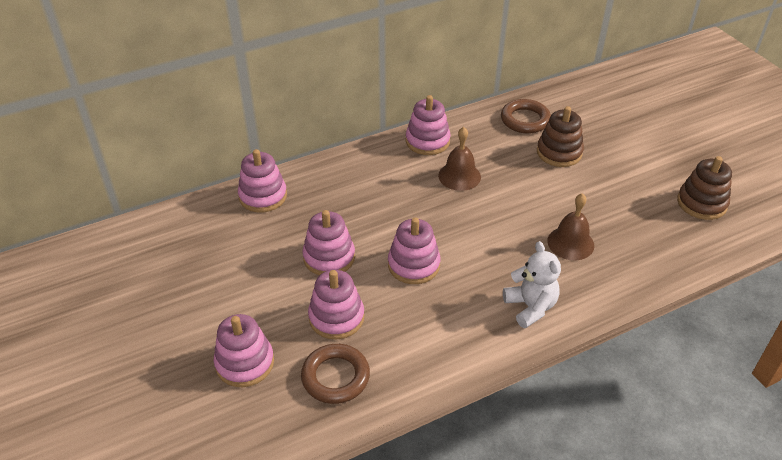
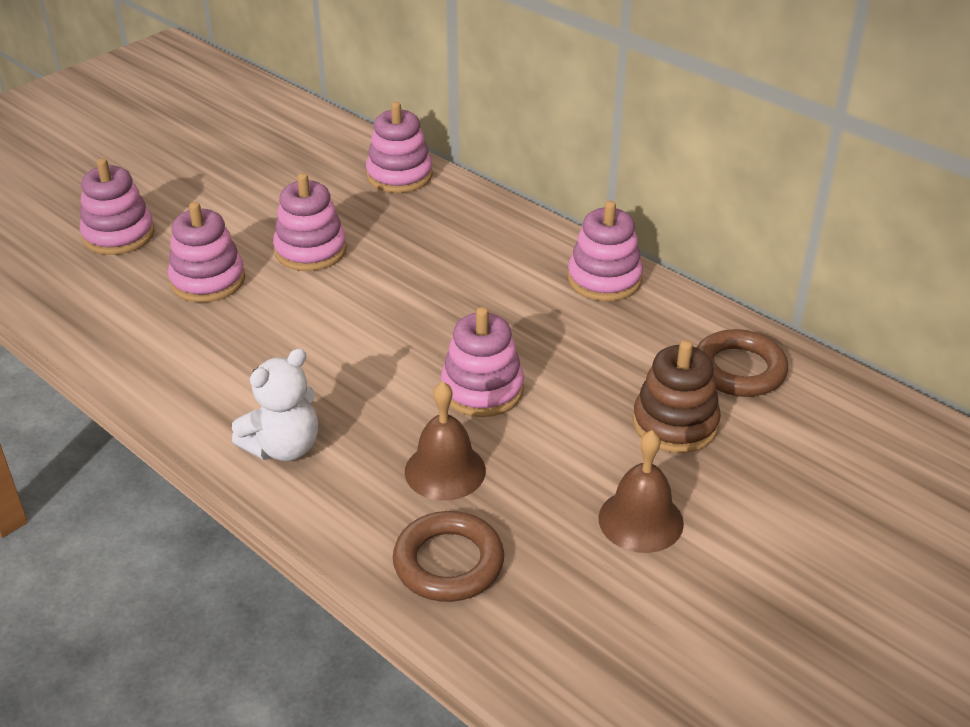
camera: 70 degrees right, 5 degrees down
(335, 377) = (112, 302): brown ring -> brown ring (448, 562)
(413, 265) = (326, 321): pink stacking toy -> pink stacking toy (482, 390)
(459, 176) = (541, 326): brown bell -> brown bell (640, 520)
(701, 203) = (650, 640): brown stacking toy -> none

